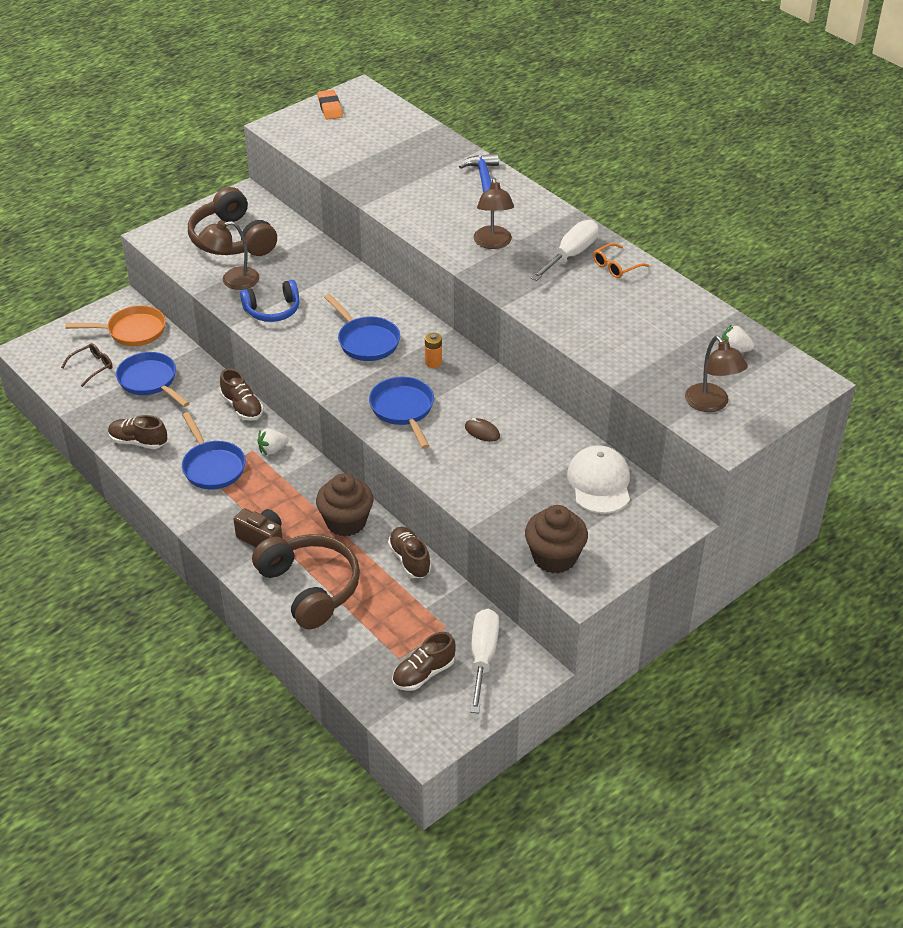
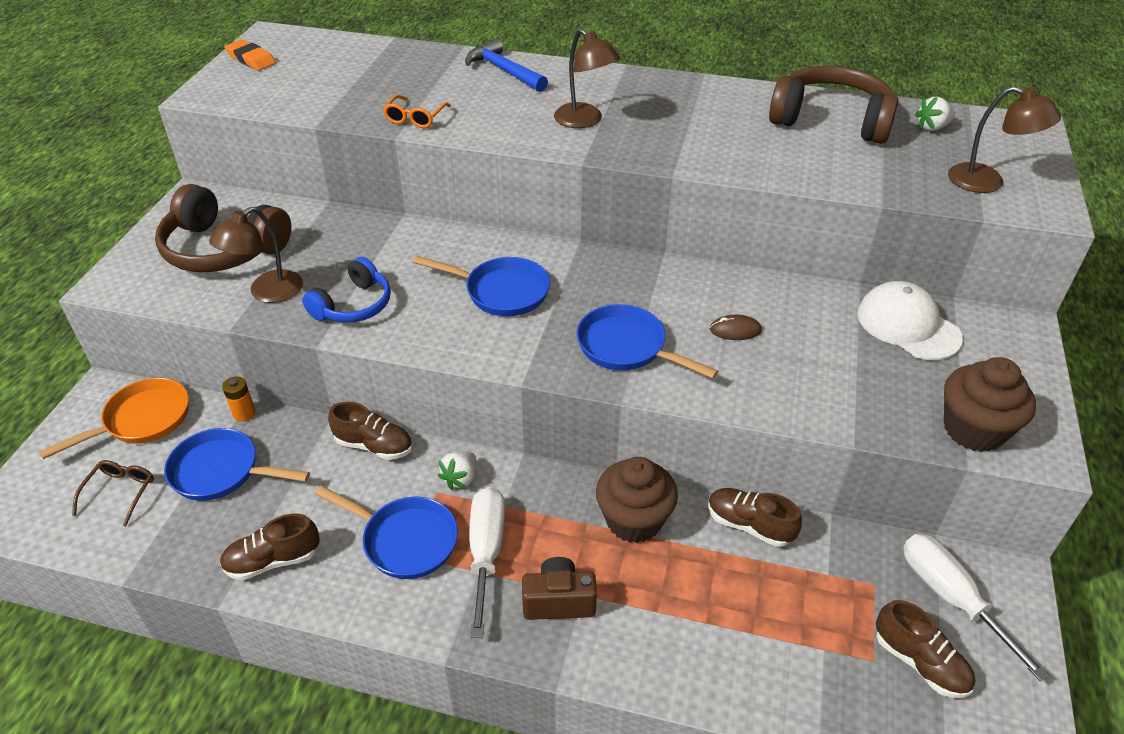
camera: 35 degrees left, 0 degrees up
(310, 587) = (680, 632): brown headphones -> brown headphones (831, 120)
(423, 673) = (919, 662): brown shoe -> brown shoe turned 60 degrees counterclockwise
(433, 362) = (600, 282): orange battery -> orange battery (244, 413)
(570, 255) = (674, 103): white screwdriver -> white screwdriver (486, 552)
(616, 266) = (729, 98): orange glasses -> orange glasses (415, 118)

